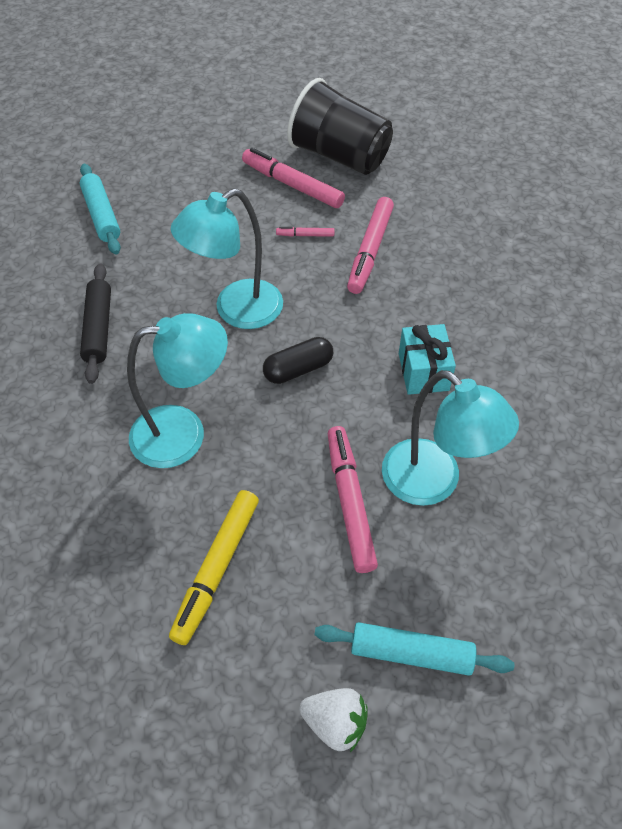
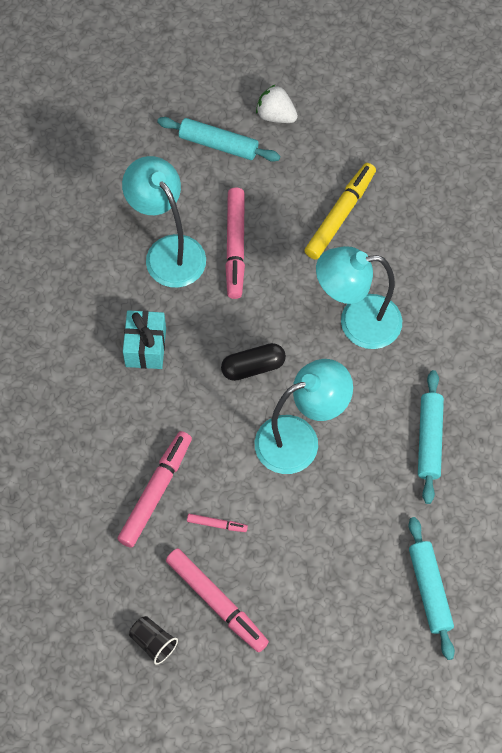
camera: 170 degrees left, 10 degrees up
(98, 328) = (429, 440): black rolling pin -> turquoise rolling pin
(339, 156) = (153, 642): black cup -> black cup, size x0.41

